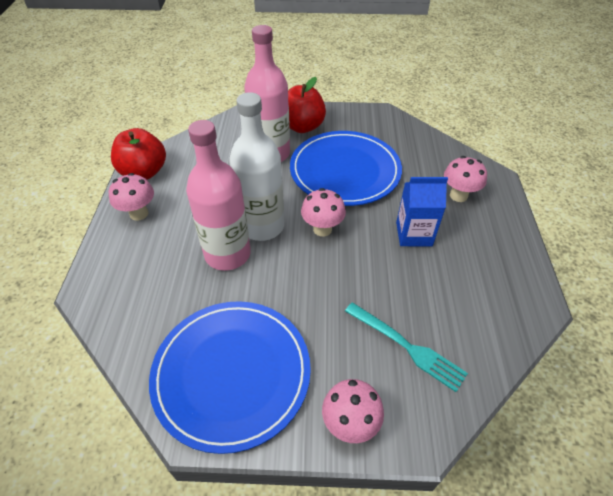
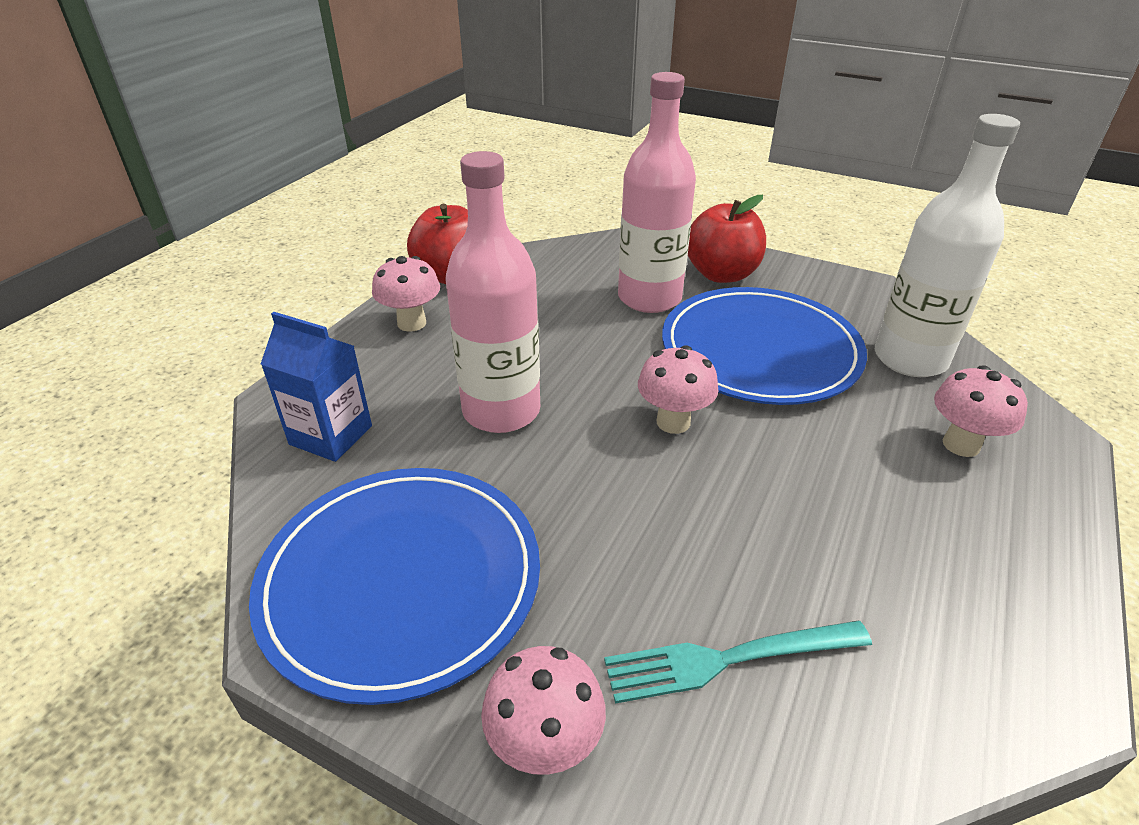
camera: 25 degrees right, 10 degrees down
(262, 226) = (577, 389): white bottle -> white bottle (910, 359)
(407, 347) = (727, 660): turquoise fork -> turquoise fork turned 105 degrees clockwise
(414, 234) = (838, 479): blue carton -> blue carton (331, 435)

